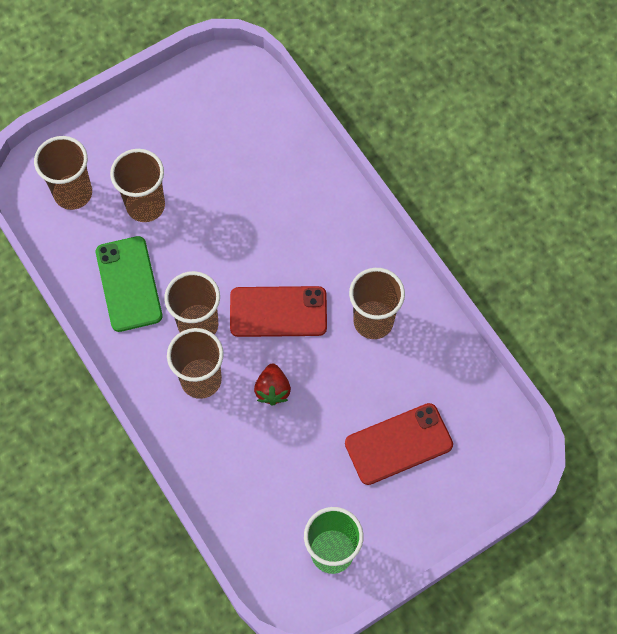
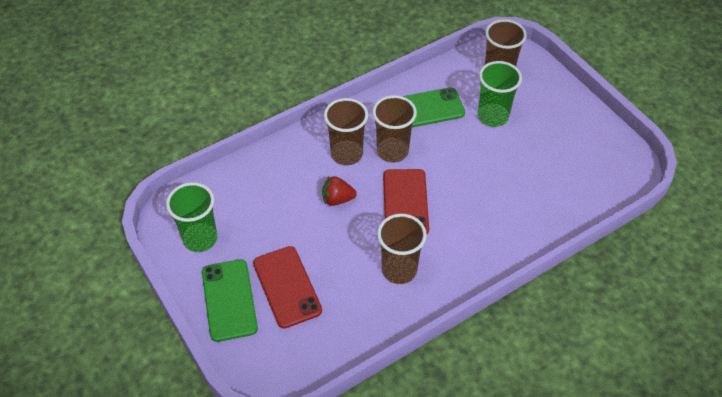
camera: 90 degrees right, 15 degrees down
(145, 205) = (493, 116): brown cup -> green cup
(418, 509) = (229, 300): none -> green phone

